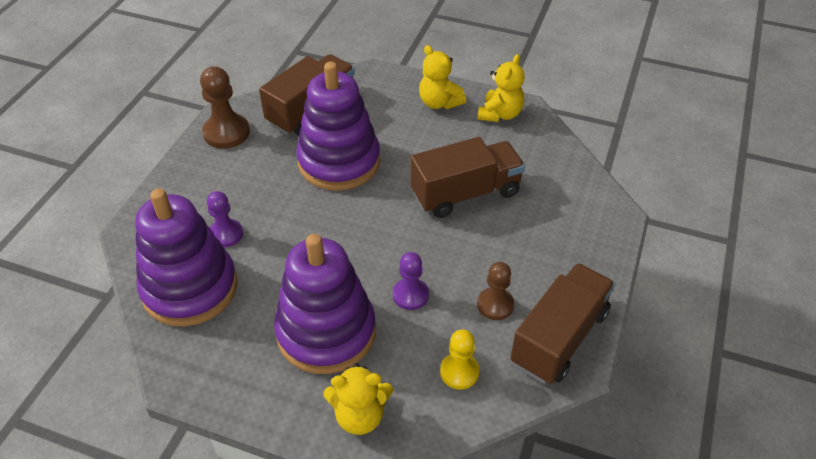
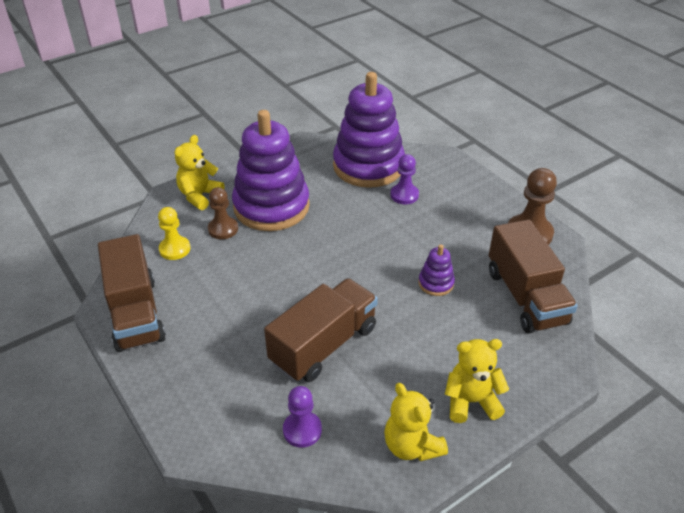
camera: 125 degrees right, 5 degrees down
(339, 162) = (436, 283): purple stacking toy -> purple stacking toy, size x0.42
(410, 295) = (257, 257): purple pawn -> purple pawn (302, 430)
(465, 193) = (323, 345): brown truck -> brown truck turned 150 degrees counterclockwise
(495, 305) = (200, 296): brown pawn -> brown pawn (223, 229)

